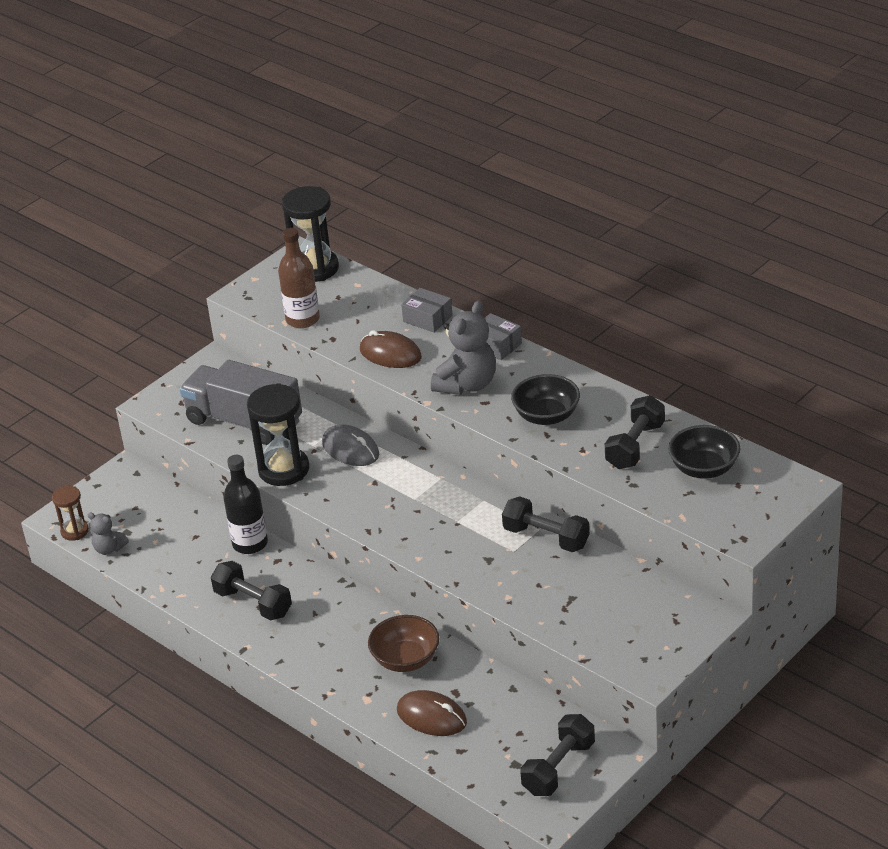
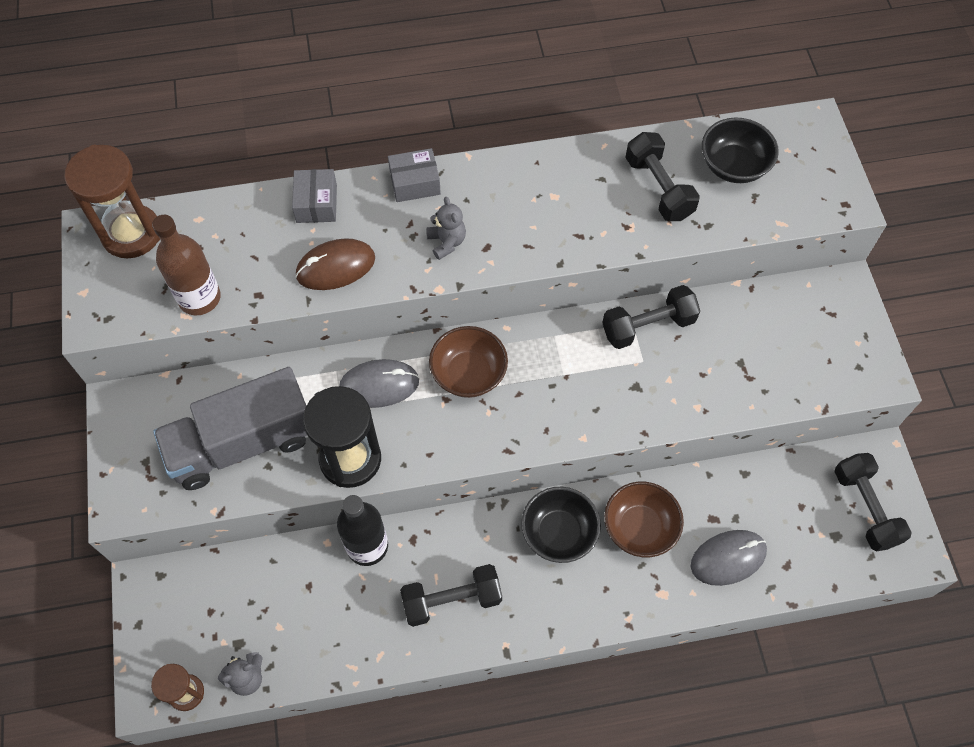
camera: 55 degrees left, 25 degrees up
(315, 268) = (131, 234): black hourglass -> brown hourglass
(405, 480) = (468, 374): none -> brown bowl
(427, 318) = (316, 203): grey box -> grey box turned 75 degrees counterclockwise
(431, 716) = (728, 558): brown mouse -> grey mouse
(467, 384) = (447, 242): grey teddy bear -> grey teddy bear, size x0.54
(546, 416) = (554, 218): black bowl -> black bowl (559, 533)

